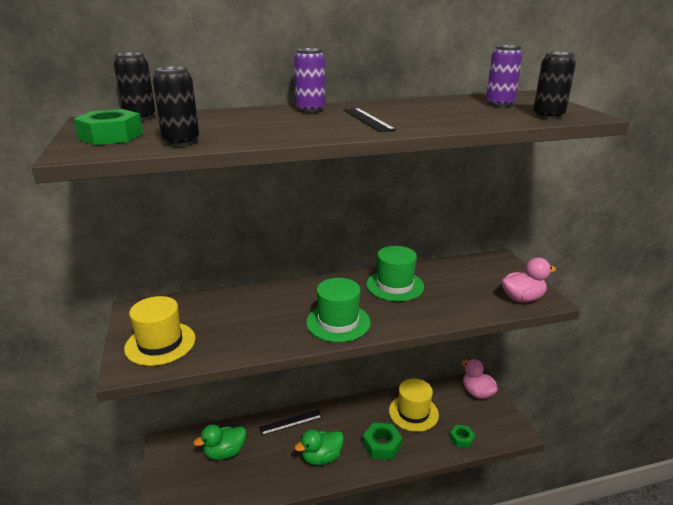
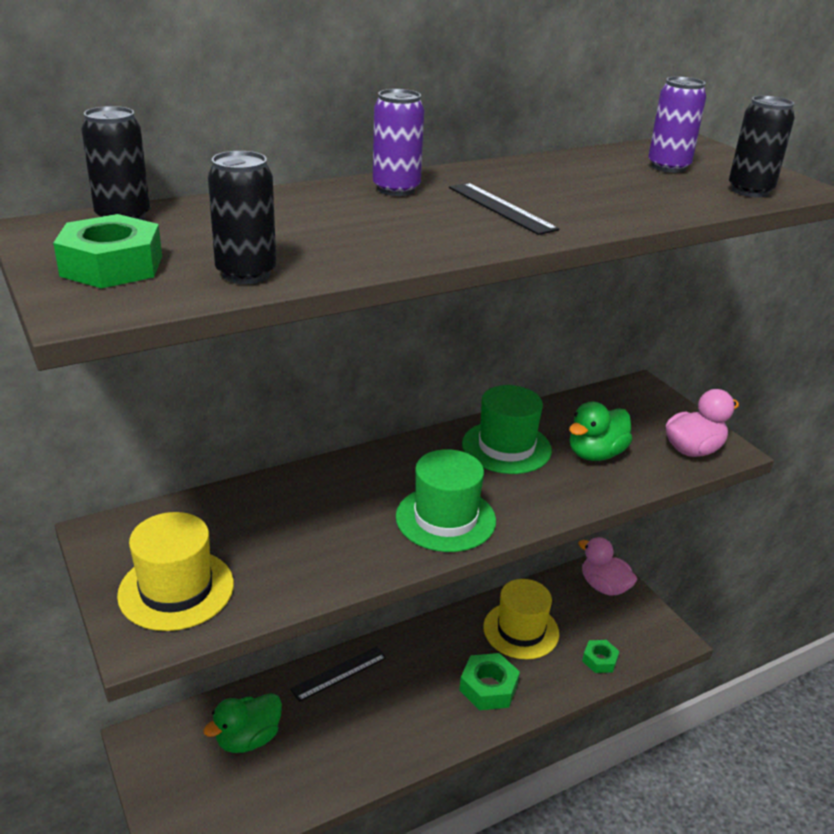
camera: 15 degrees left, 5 degrees up
(321, 457) = (404, 721): green duck -> green duck (595, 454)

